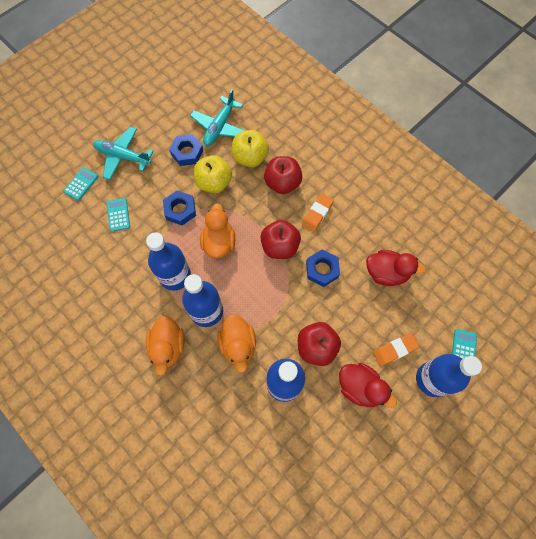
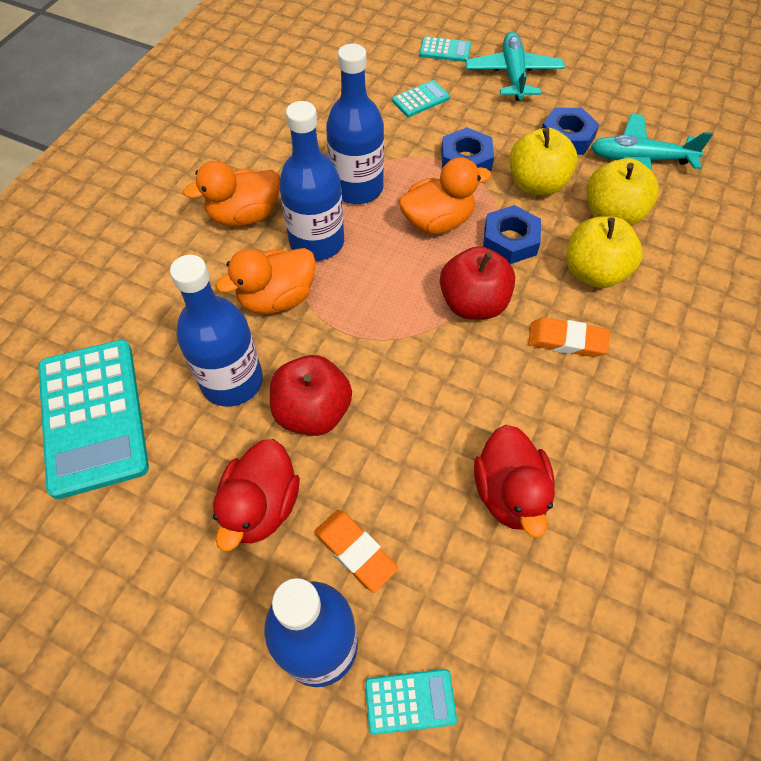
camera: 70 degrees right, 10 degrees down
(280, 466) = (93, 417): none -> turquoise calculator
(282, 183) = (594, 272): red apple -> yellow apple
(322, 270) = (462, 379): blue nut -> blue nut (510, 240)

